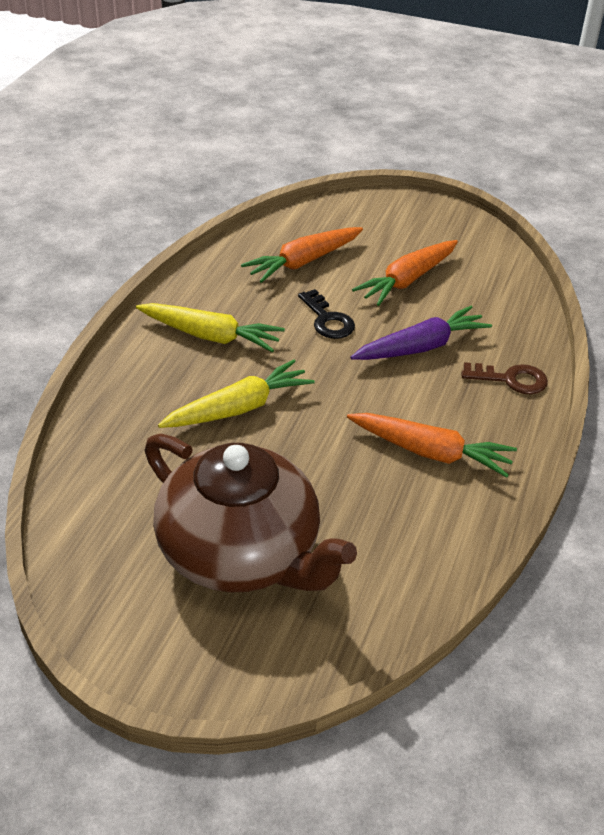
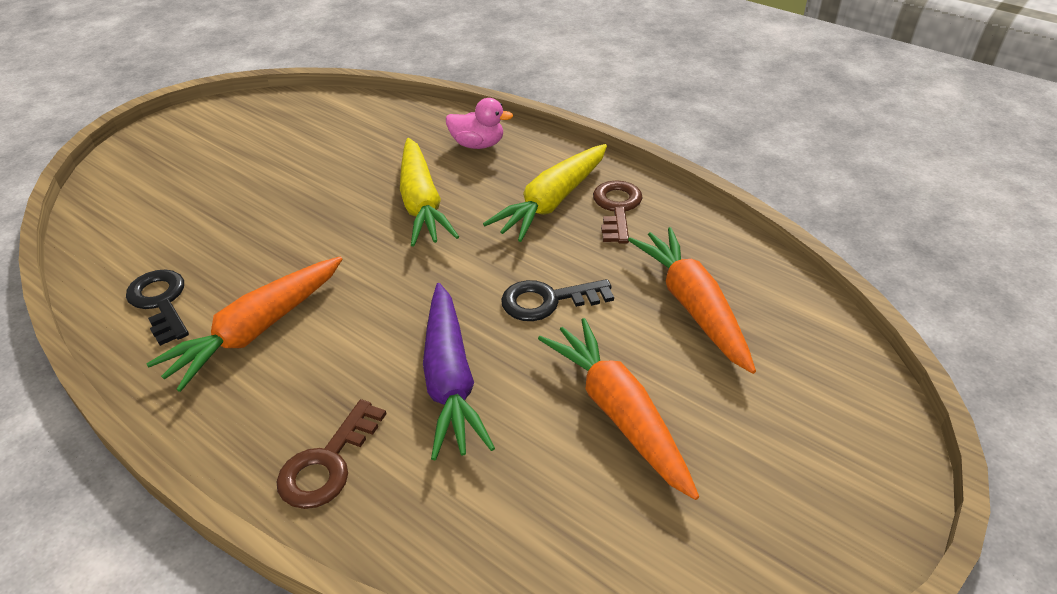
camera: 110 degrees right, 0 degrees up
(133, 395) = (478, 145): none -> pink duck
(207, 303) = (617, 208): none -> brown key
(241, 553) = (237, 176): brown teapot -> none
(434, 524) = (160, 302): none -> black key

